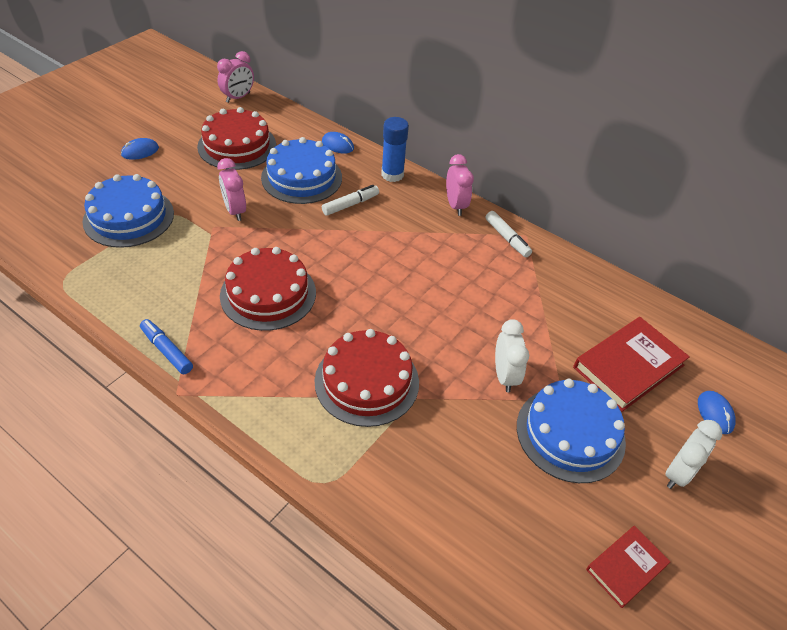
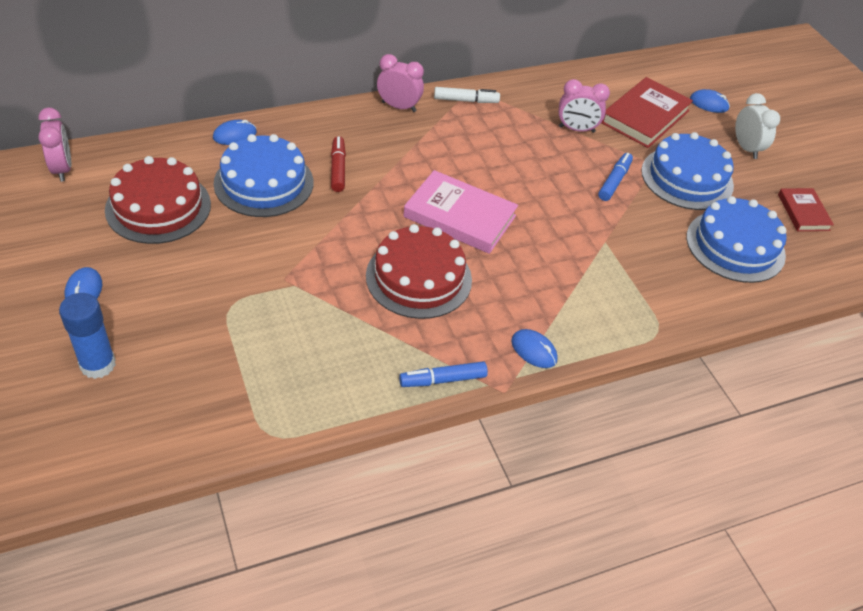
camera: 60 degrees left, 0 degrees up
(129, 217) = (205, 341): blue cake -> blue cake (735, 246)
(235, 211) = (273, 252): pink clock -> pink clock (576, 129)
(236, 396) = (534, 350): none -> blue mouse
(350, 204) = (338, 169): white marker -> red marker
(359, 290) = (460, 216): none -> pink book
(367, 381) = (570, 260): red cake -> none
(392, 175) = (319, 122): blue glue stick -> blue glue stick (98, 364)
(504, 376) = (614, 181): white clock -> blue marker
(628, 366) = (645, 117): red book -> red book turned 45 degrees clockwise

